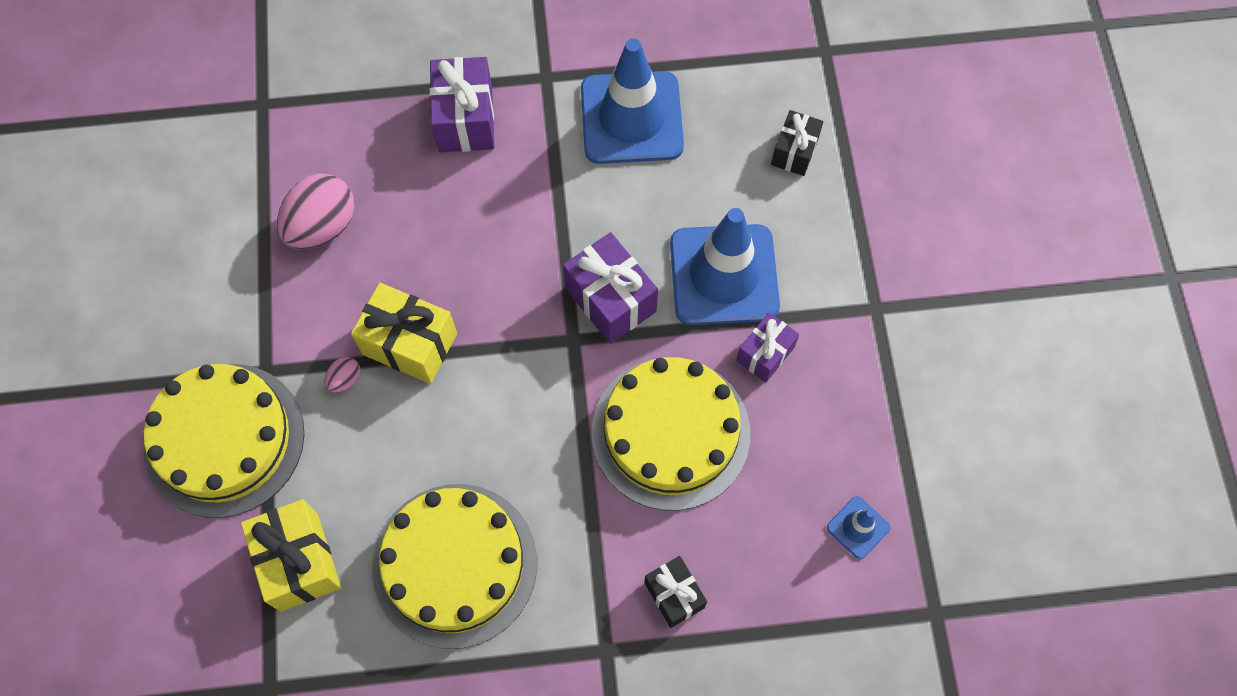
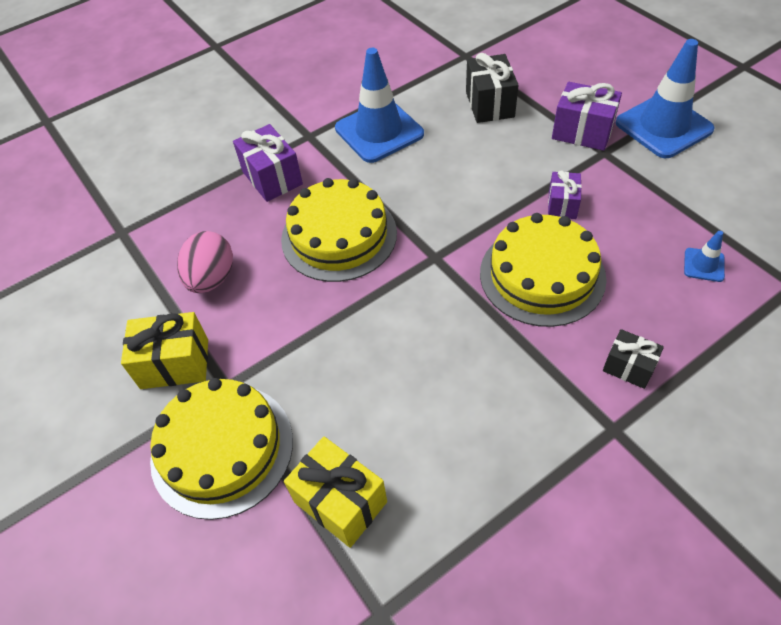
camera: 25 degrees left, 15 degrees down
(345, 380) = (292, 360): pink egg -> none
(410, 344) = (324, 315): yellow gift -> yellow gift (175, 364)
(455, 564) = (461, 435): yellow cake -> yellow cake (339, 236)
(610, 299) = (442, 224): purple gift -> purple gift (582, 132)
(724, 275) = (501, 179): blue traffic cone -> blue traffic cone (663, 126)
(794, 152) = (489, 104): black gift -> black gift, size x1.59

